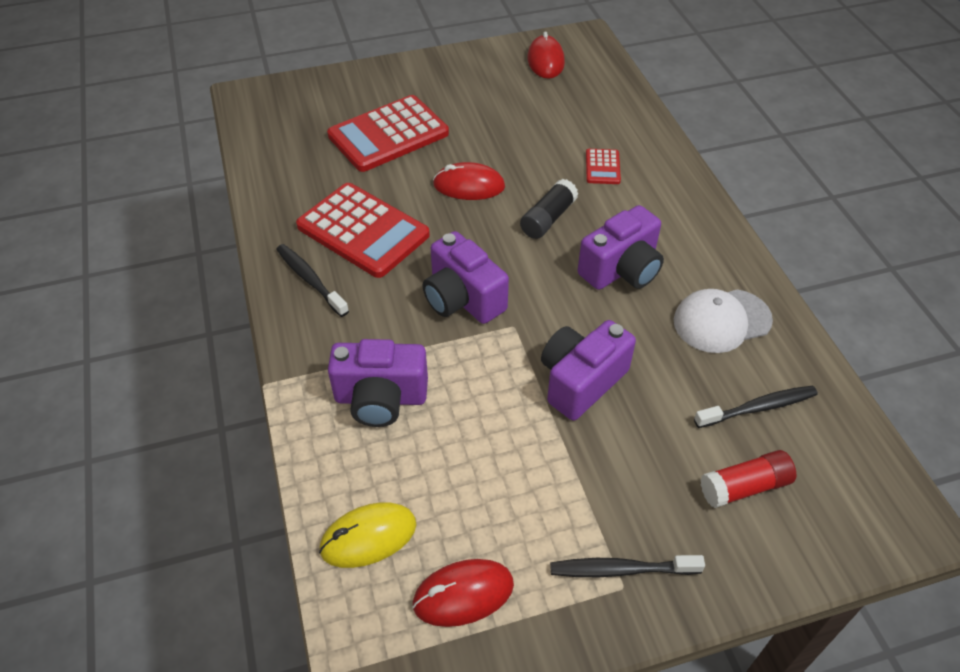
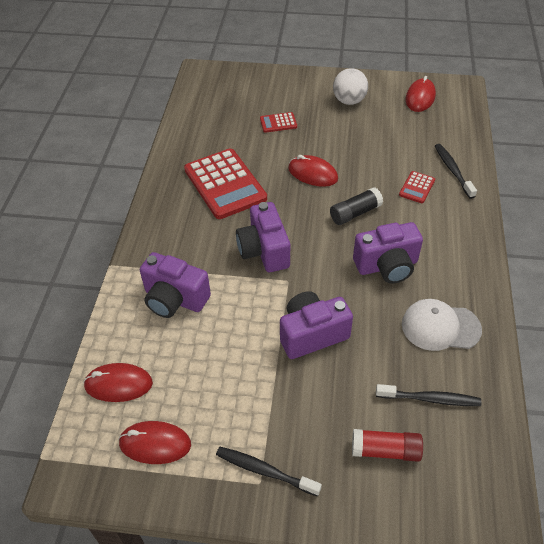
camera: 25 degrees right, 0 degrees up
(310, 280) = (174, 207): black toothbrush -> black toothbrush (453, 170)
(368, 537) = (118, 384): yellow mouse -> red mouse
(388, 135) = (278, 123): red calculator -> red calculator, size x0.45
(462, 85) = (349, 101): none -> white ball

